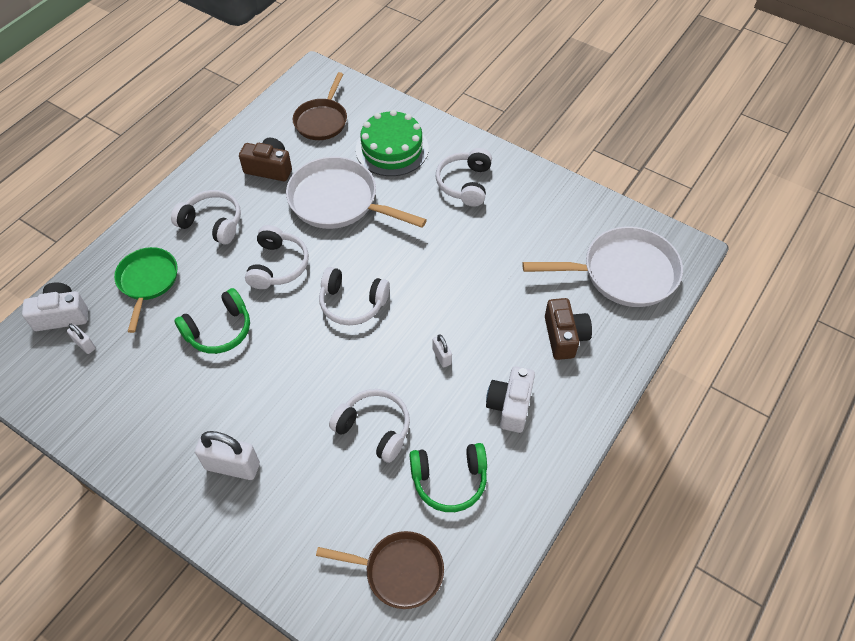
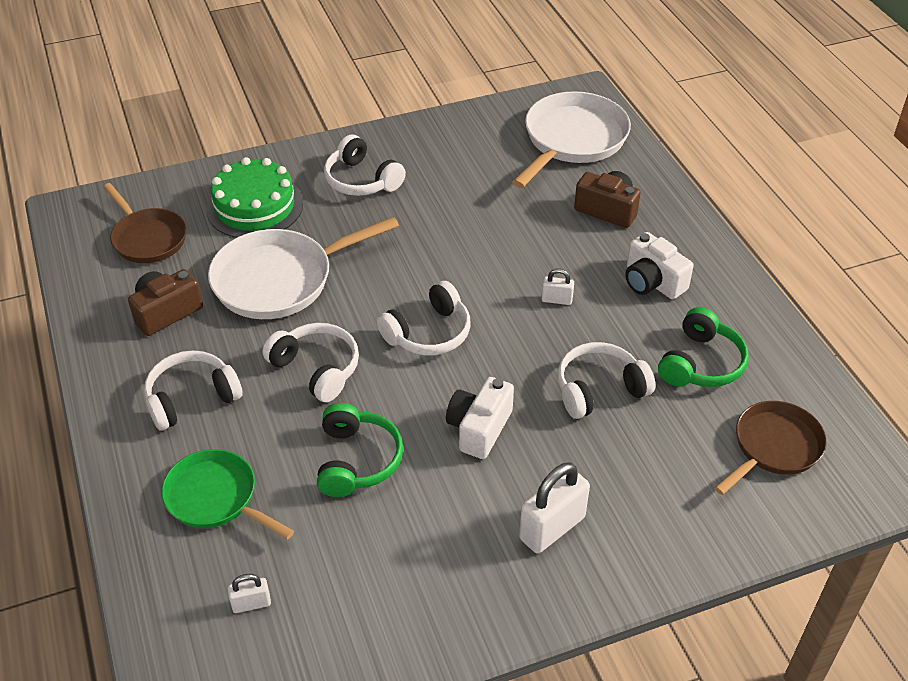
camera: 55 degrees left, 10 degrees down
(62, 315) = (178, 611): white camera -> white camera (479, 428)

